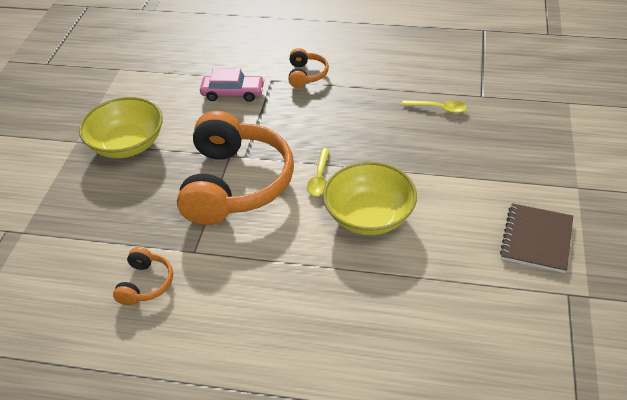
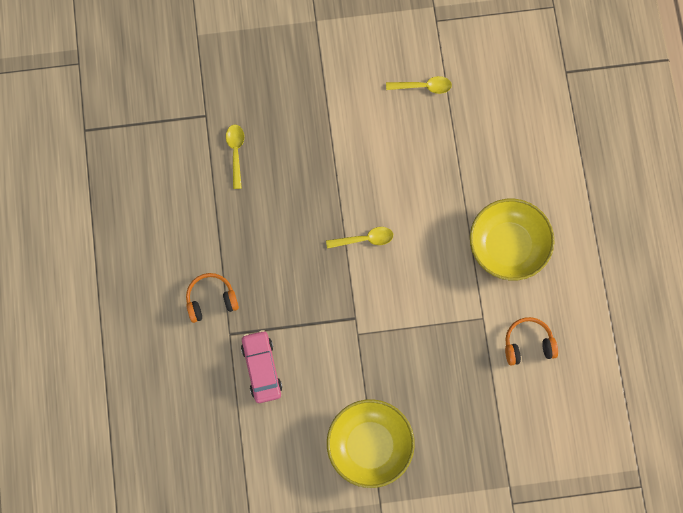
camera: 110 degrees left, 30 degrees up
(235, 184) = (393, 314): orange headphones -> none
(369, 216) = (399, 183): yellow bowl -> yellow bowl (508, 246)
(480, 261) = (423, 86): none -> yellow spoon
(536, 239) = (386, 47): brown notebook -> none

